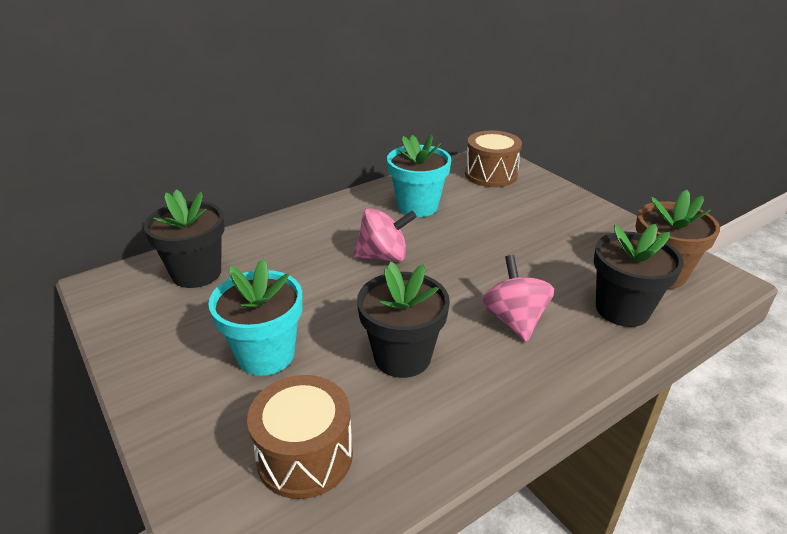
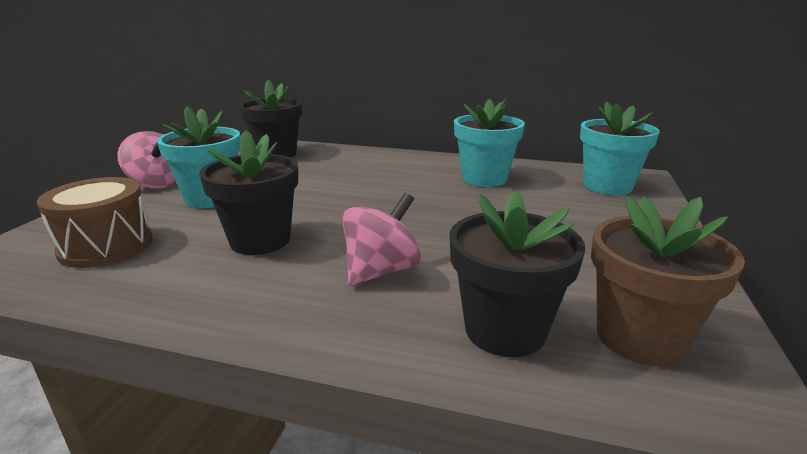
camera: 50 degrees right, 10 degrees down
(384, 256) = (388, 191): pink spinning top -> pink spinning top (158, 183)
(491, 174) = (607, 186): brown drum -> turquoise flower pot

